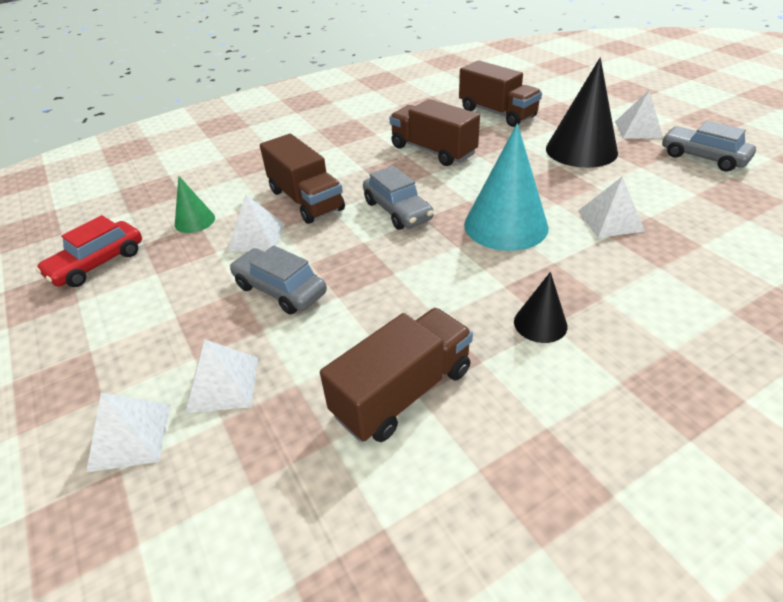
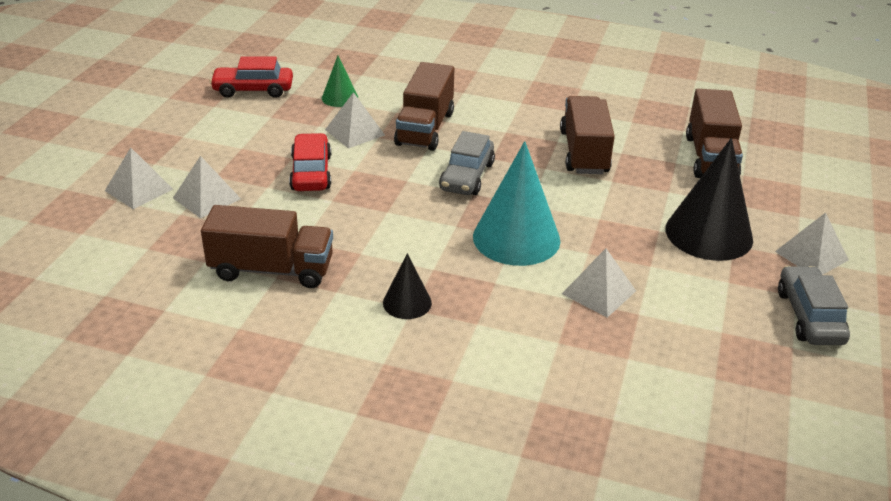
camera: 45 degrees right, 5 degrees down
(280, 290) = (311, 173): grey car -> red car

